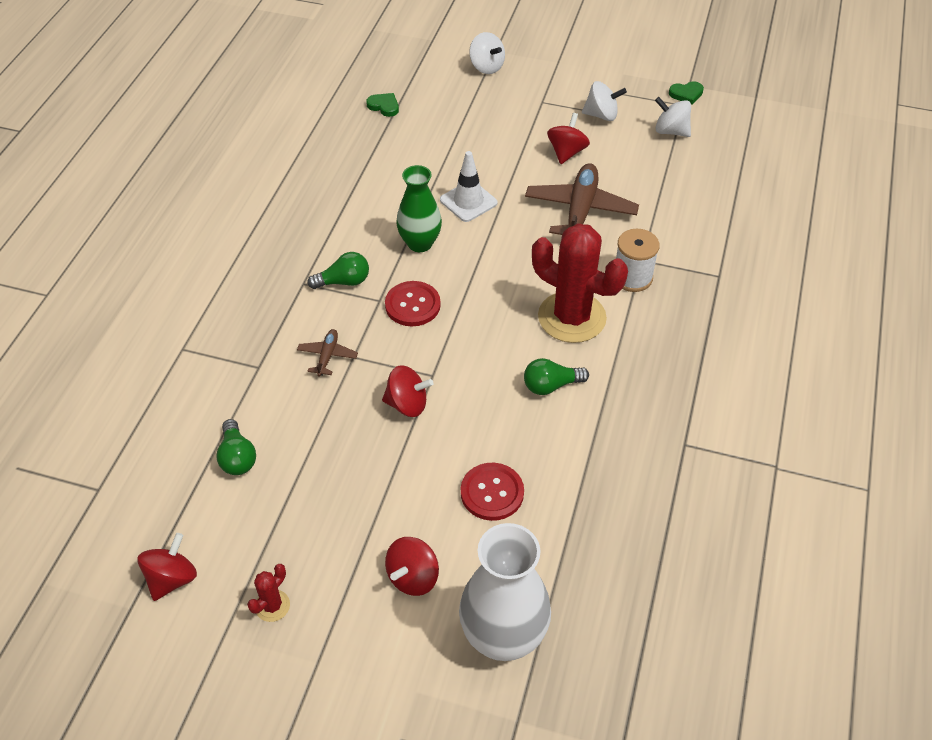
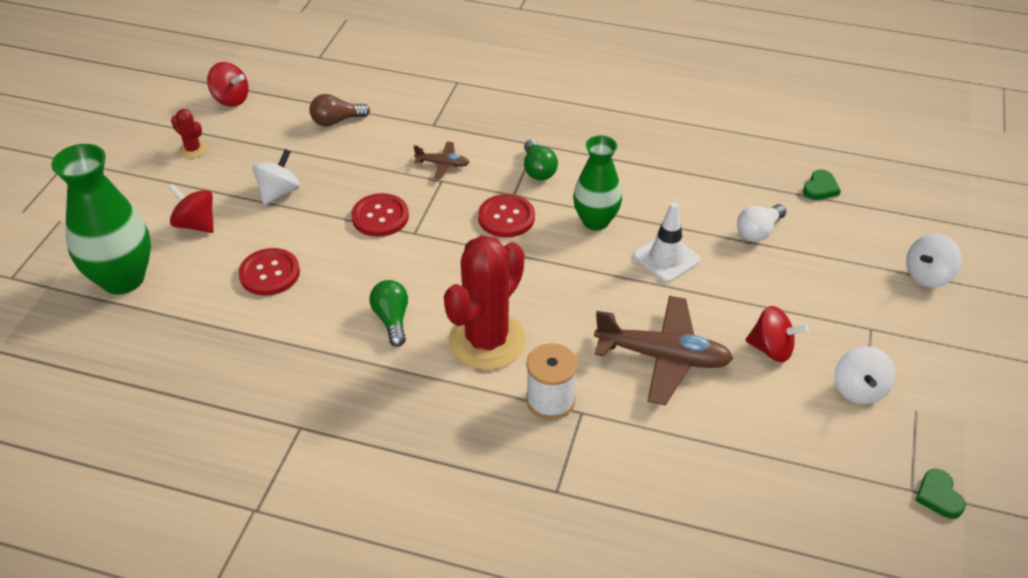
camera: 90 degrees right, 5 degrees down
(237, 457) = (336, 121): green light bulb -> brown light bulb
(407, 404) = (380, 217): red spinning top -> red button
(436, 146) = (758, 231): none -> white light bulb
(503, 637) = (123, 279): white vase -> green vase
(671, 131) = (843, 467): white spinning top -> white spinning top (279, 192)

